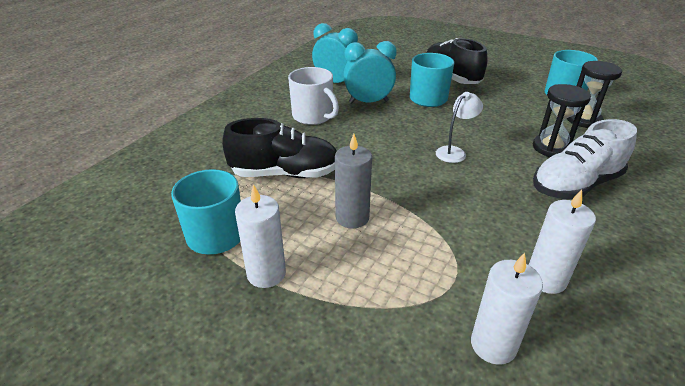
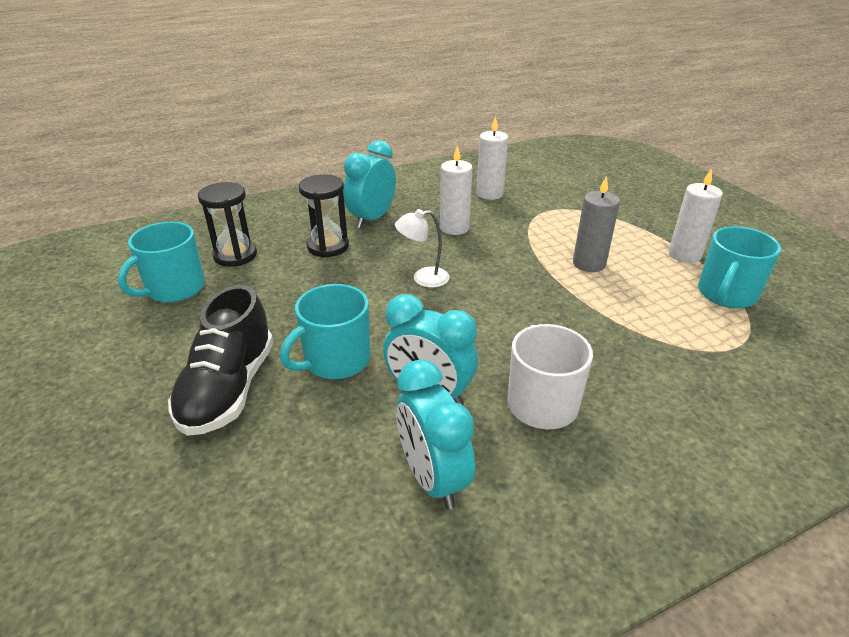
camera: 145 degrees left, 0 degrees up
(285, 174) = (633, 326): black shoe -> none
(493, 345) = (558, 187): white candle -> white candle (454, 228)
(575, 185) = (372, 219): white shoe -> turquoise clock

